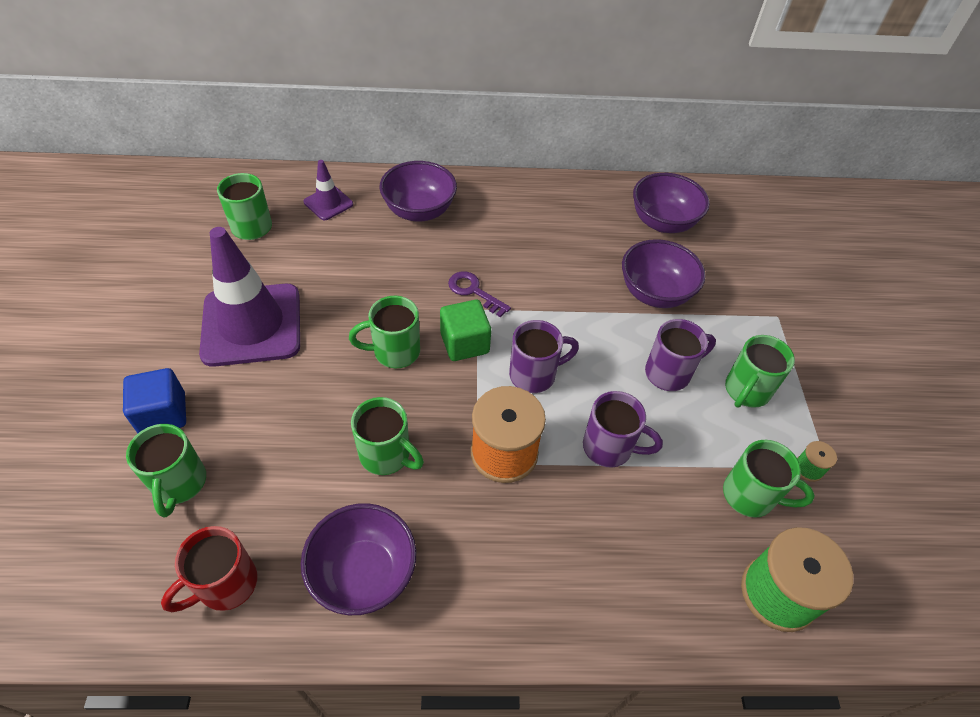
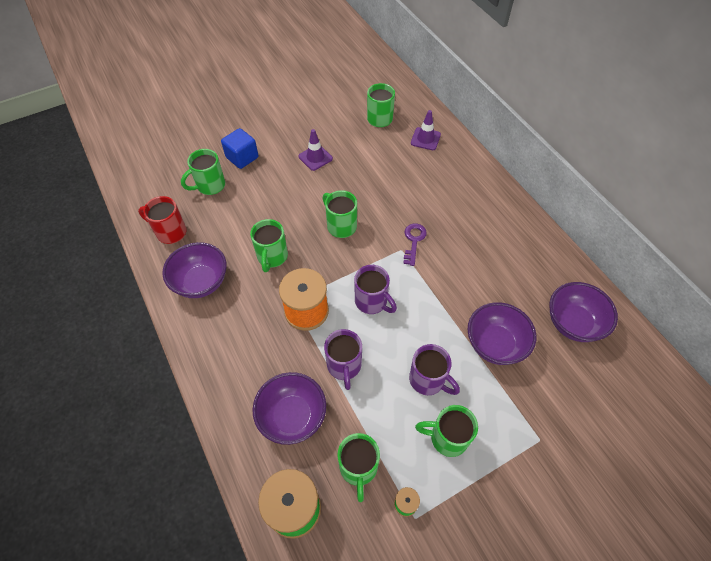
camera: 65 degrees right, 5 degrees up
(252, 325) = (315, 157): purple traffic cone -> purple traffic cone, size x0.47
(419, 211) = (457, 182): purple bowl -> purple bowl (292, 416)
(464, 343) = (370, 255): green cube -> none

